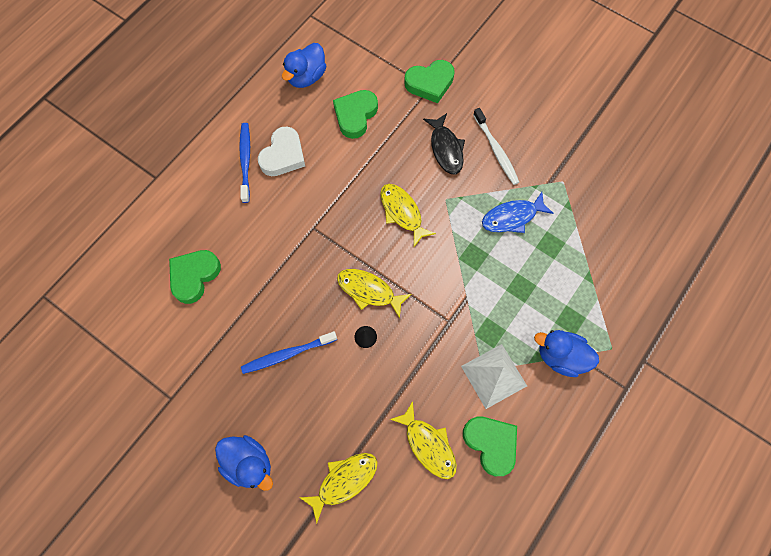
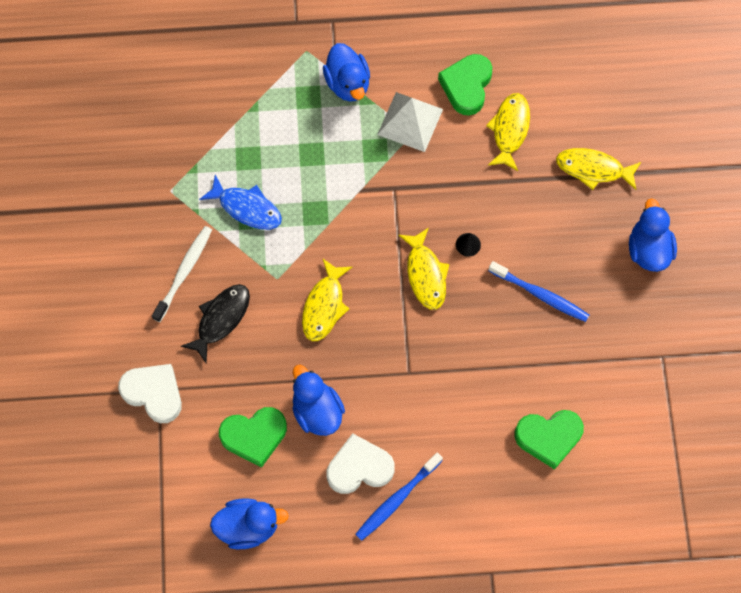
camera: 130 degrees left, 0 degrees up
(339, 158) = (317, 411): none -> blue duck
(430, 83) = (154, 393): green heart -> white heart

